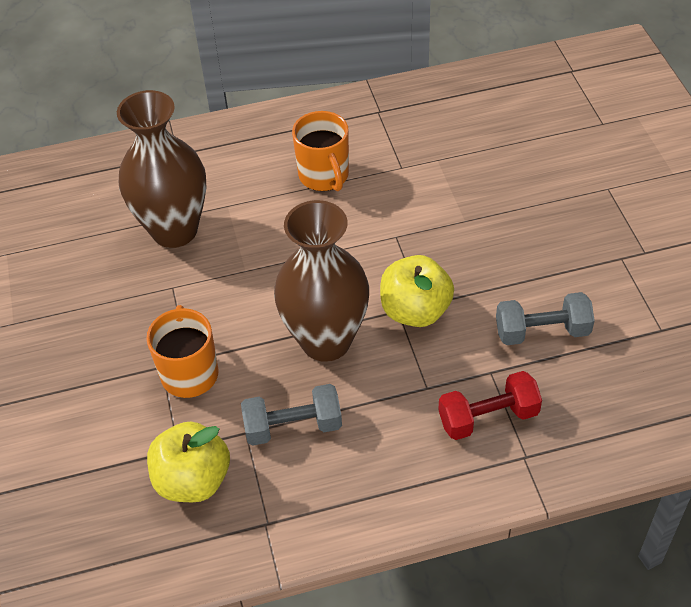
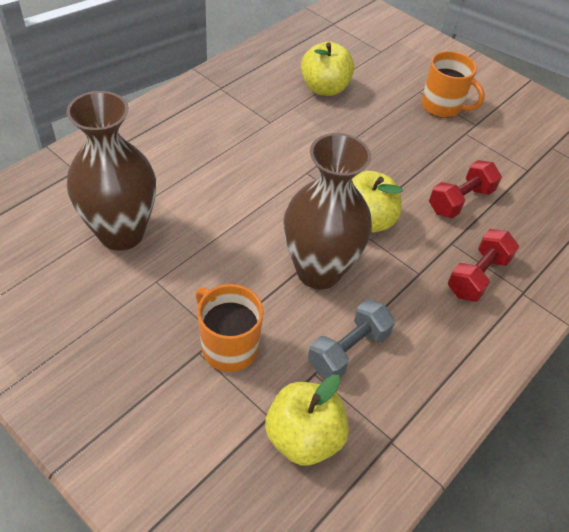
camera: 40 degrees left, 0 degrees up
(324, 176) = (216, 147): orange mug -> orange mug (442, 106)
(494, 148) = (324, 88): none -> yellow apple
(542, 331) = (460, 201): grey dumbbell -> red dumbbell

